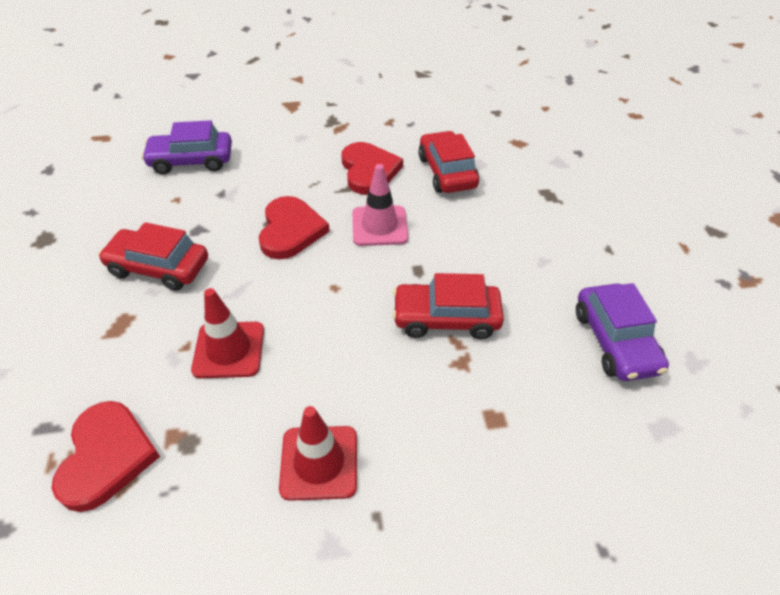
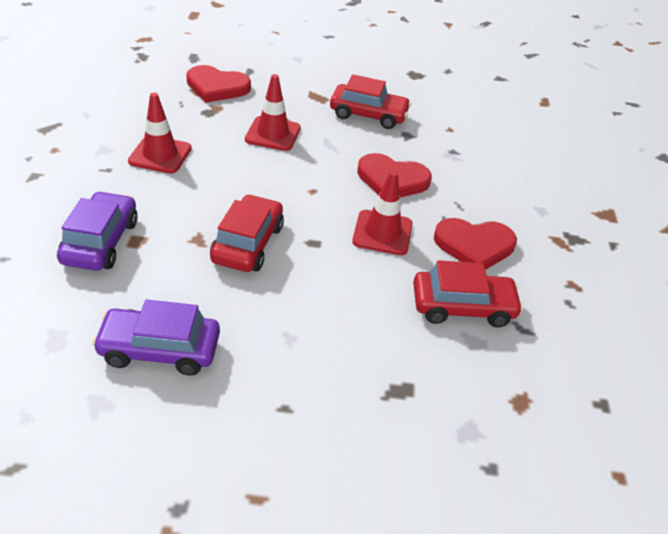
camera: 100 degrees right, 5 degrees down
(159, 267) = (368, 115): red car -> red car turned 75 degrees clockwise
(191, 161) = (504, 141): purple car -> purple car (101, 242)
(379, 226) = (382, 233): pink traffic cone -> red traffic cone

